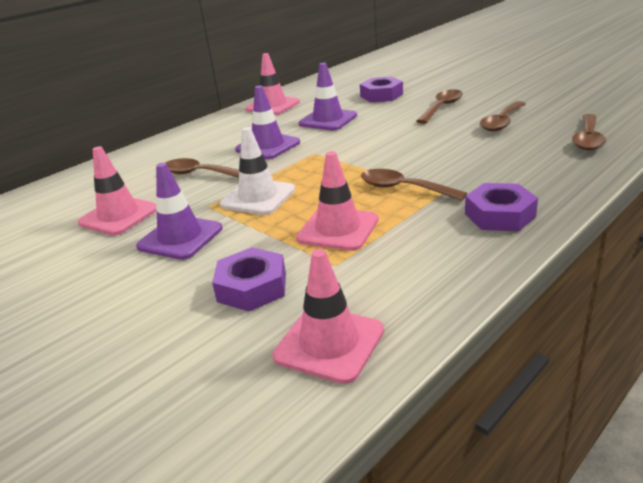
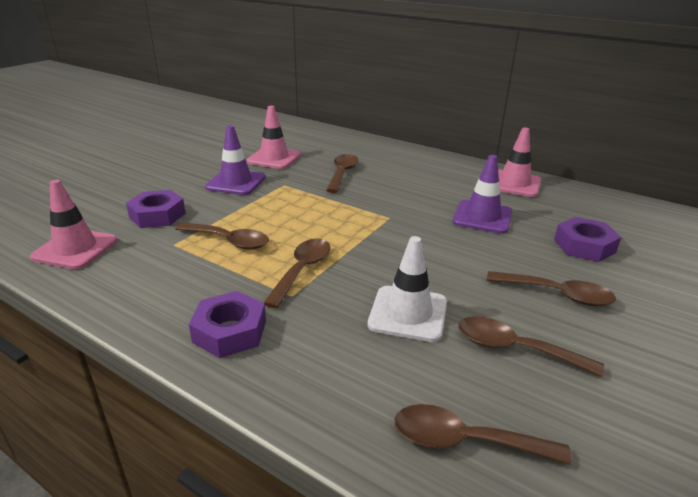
camera: 75 degrees right, 0 degrees up
(258, 197) = (295, 201): white traffic cone -> white traffic cone (408, 313)
(268, 146) = (403, 193): purple traffic cone -> none
(338, 229) = (229, 241): pink traffic cone -> brown spoon

